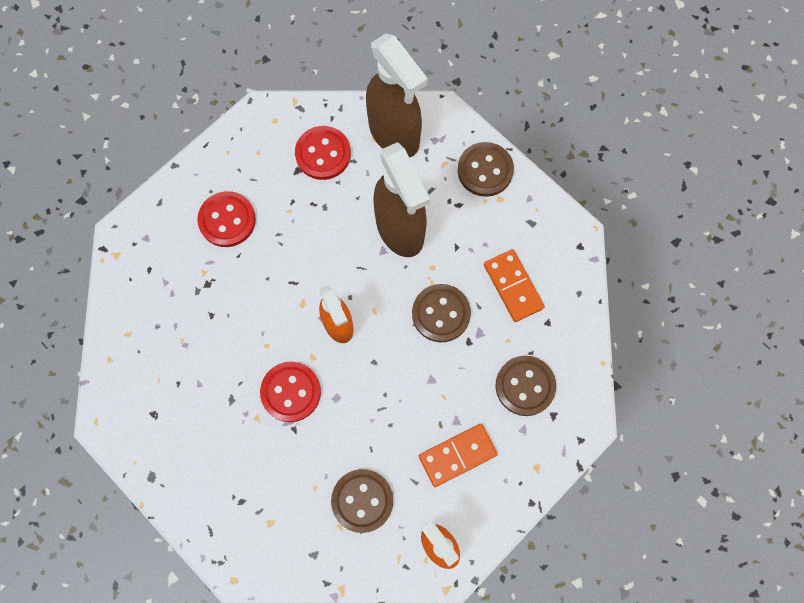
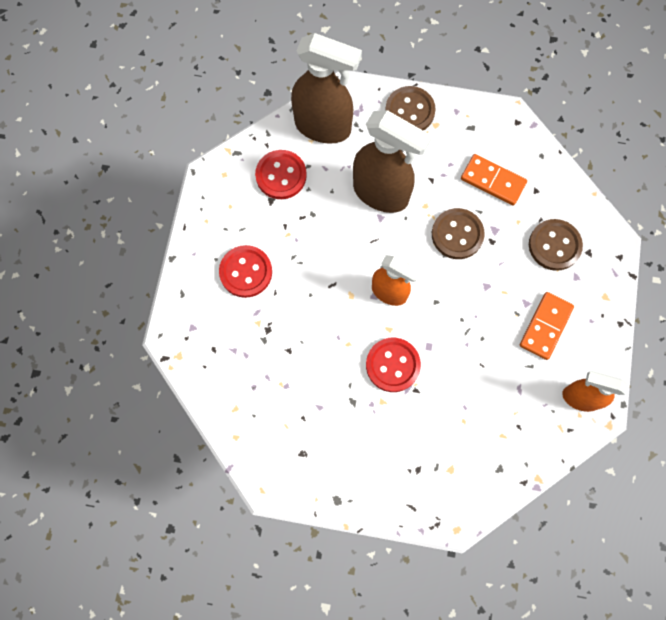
camera: 35 degrees left, 0 degrees up
(362, 500) = (504, 406): brown button -> none

